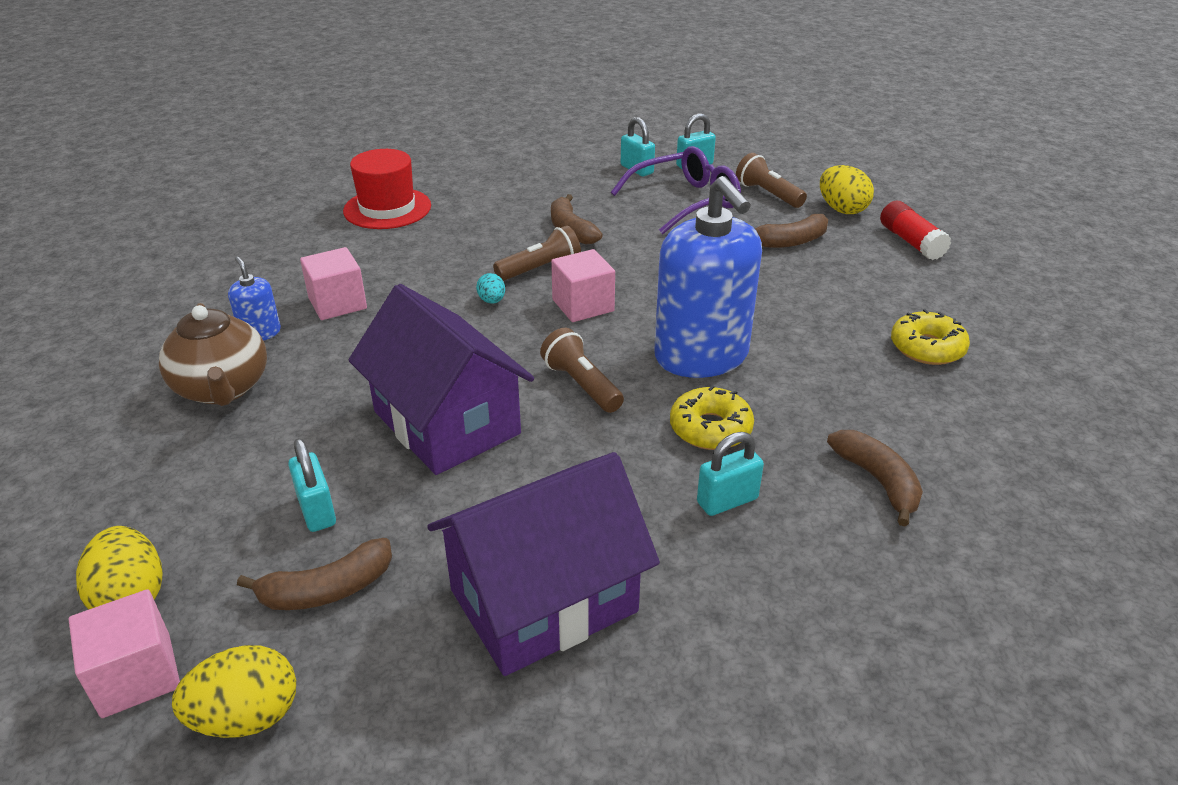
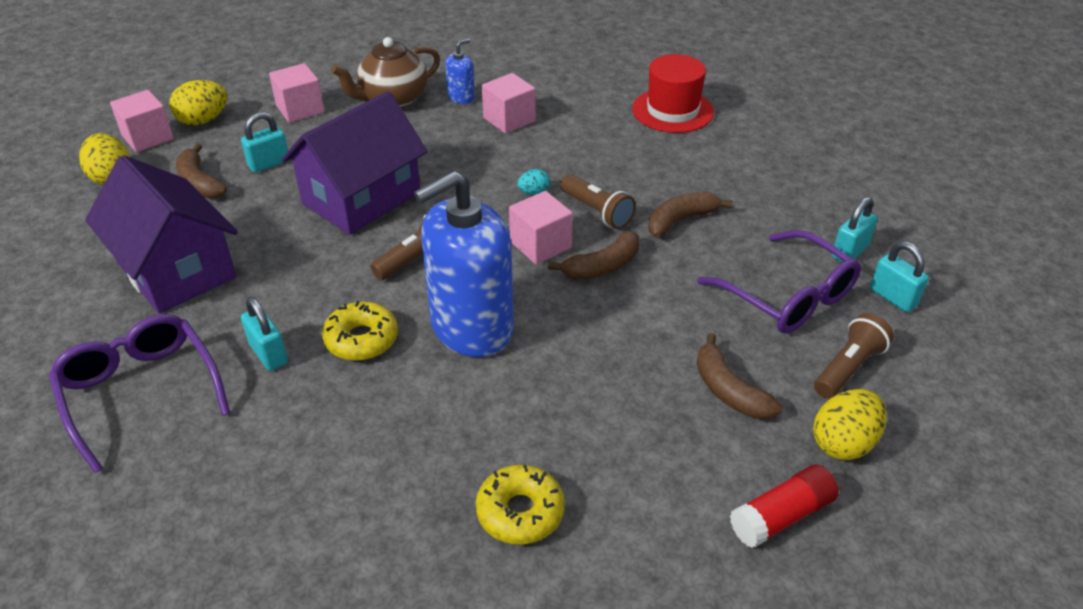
camera: 80 degrees right, 5 degrees up
(181, 479) = (300, 109): none -> pink cube
(786, 617) = (140, 391): none -> purple glasses
(877, 481) = (290, 454): brown banana -> brown banana (603, 266)

